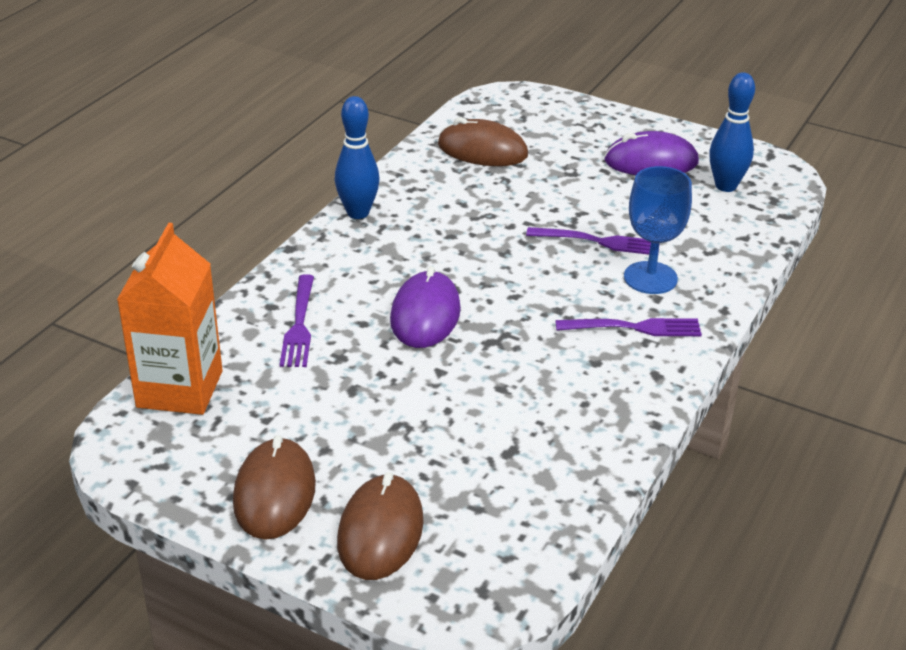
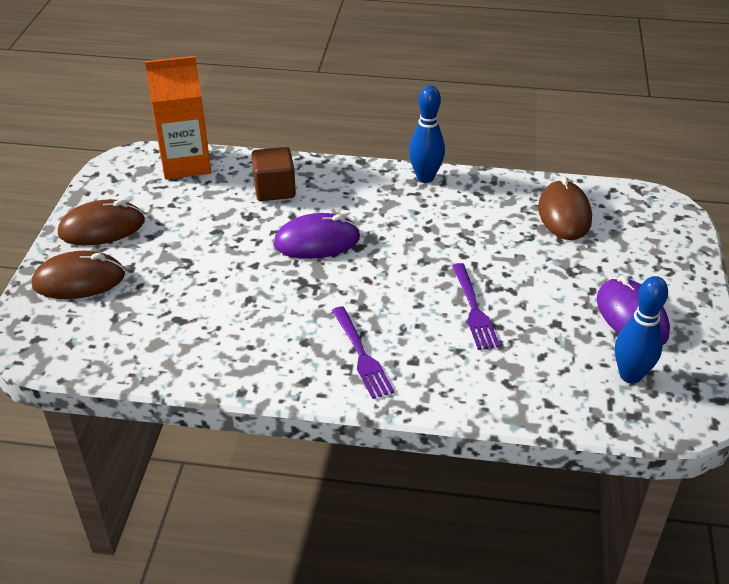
camera: 70 degrees right, 5 degrees up
(299, 325) = (274, 189): purple fork -> brown cube
(650, 278) = (440, 351): blue goblet -> none

